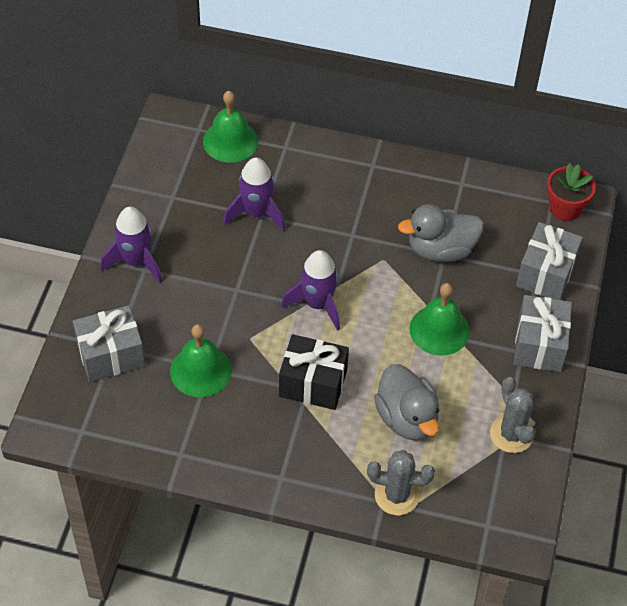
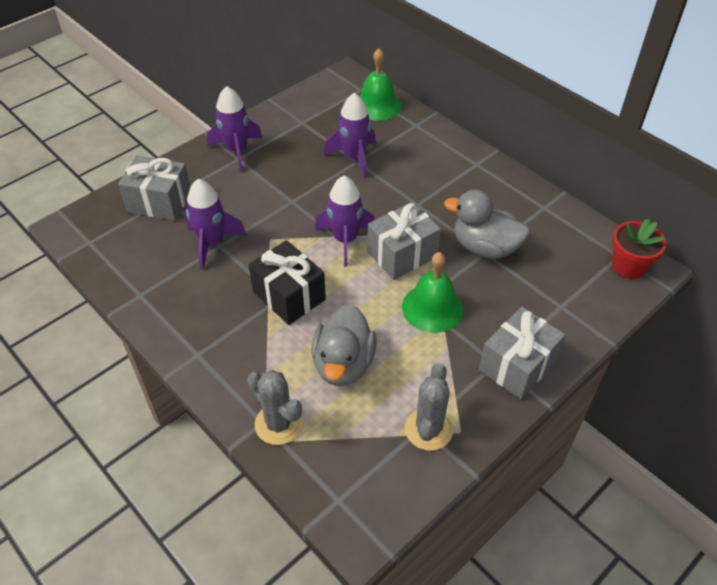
camera: 35 degrees right, 5 degrees down
(200, 370) = (212, 243): green bell -> purple rocket
(545, 273) = (569, 309): grey gift -> grey gift (402, 254)

